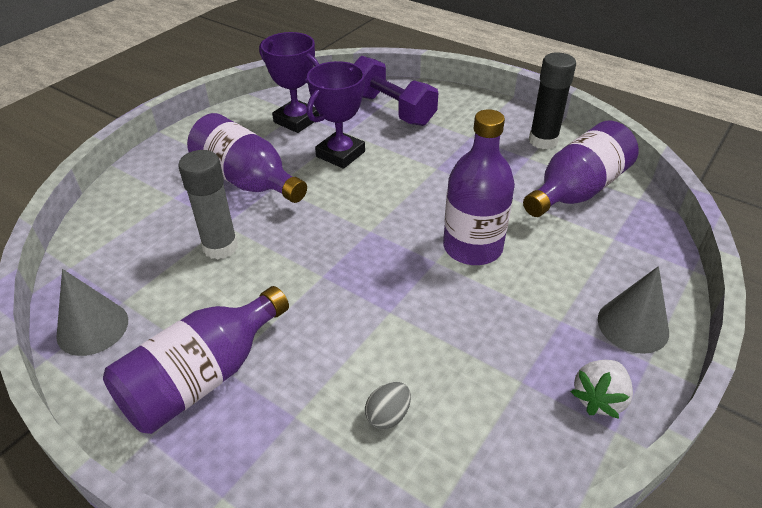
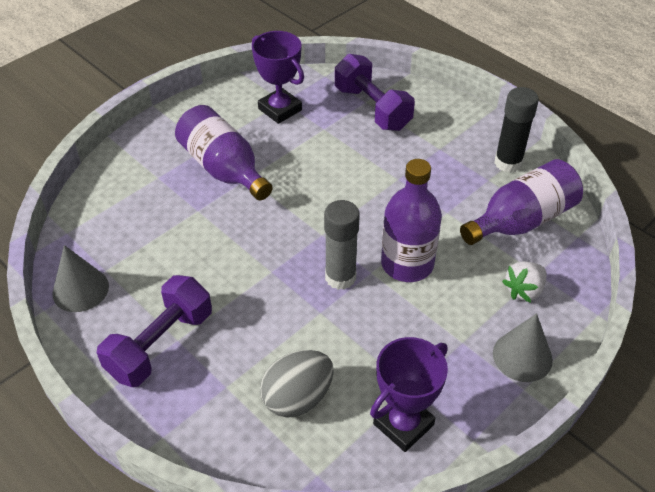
camera: 10 degrees right, 5 degrees up
(202, 377) = (160, 344): purple bottle -> purple dumbbell
(220, 247) = (191, 232): grey glue stick -> grey glue stick (340, 277)
(340, 154) = (313, 152): purple trophy -> purple trophy (403, 424)
(388, 415) = (297, 398): grey egg -> grey egg, size x1.89
(599, 398) = (470, 412): white strawberry -> white strawberry (524, 290)

